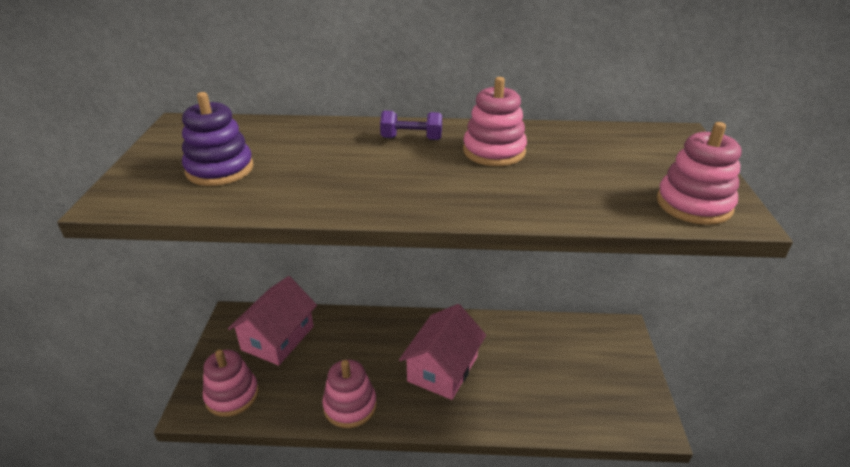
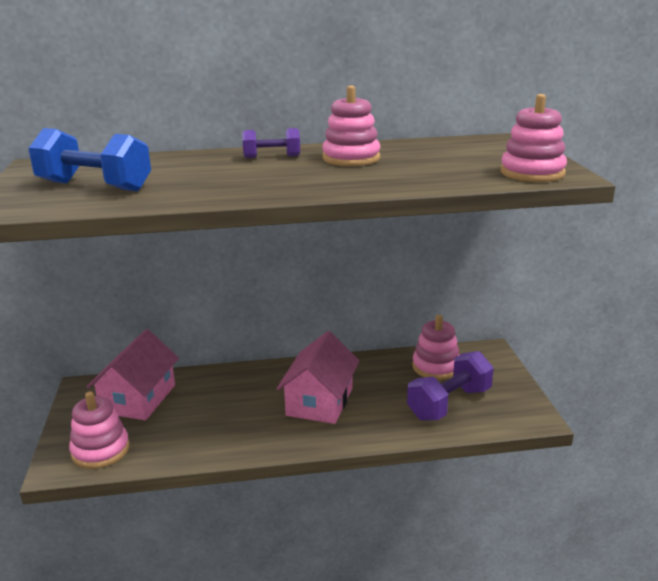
camera: 10 degrees left, 10 degrees down
(220, 169) = (94, 186): purple stacking toy -> blue dumbbell
(350, 406) = (231, 442): pink stacking toy -> pink stacking toy (436, 367)
(569, 392) = (449, 403): none -> purple dumbbell

